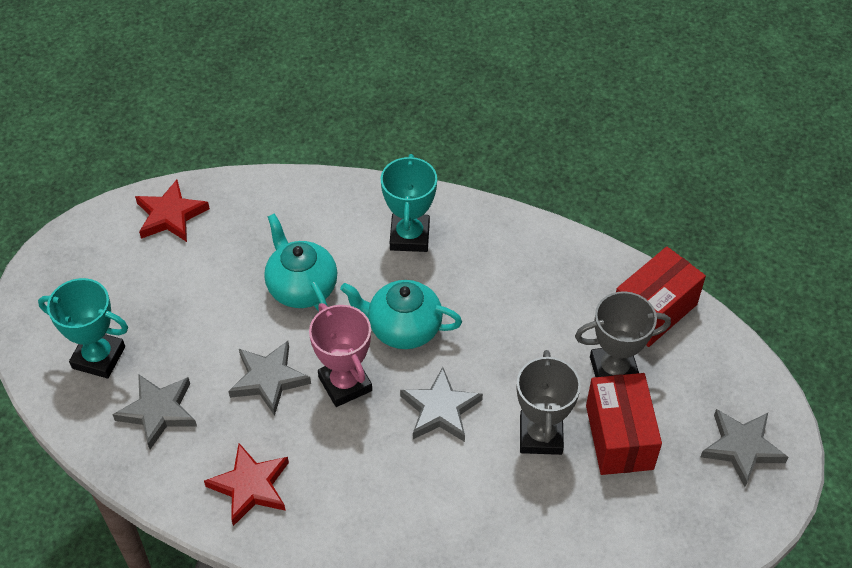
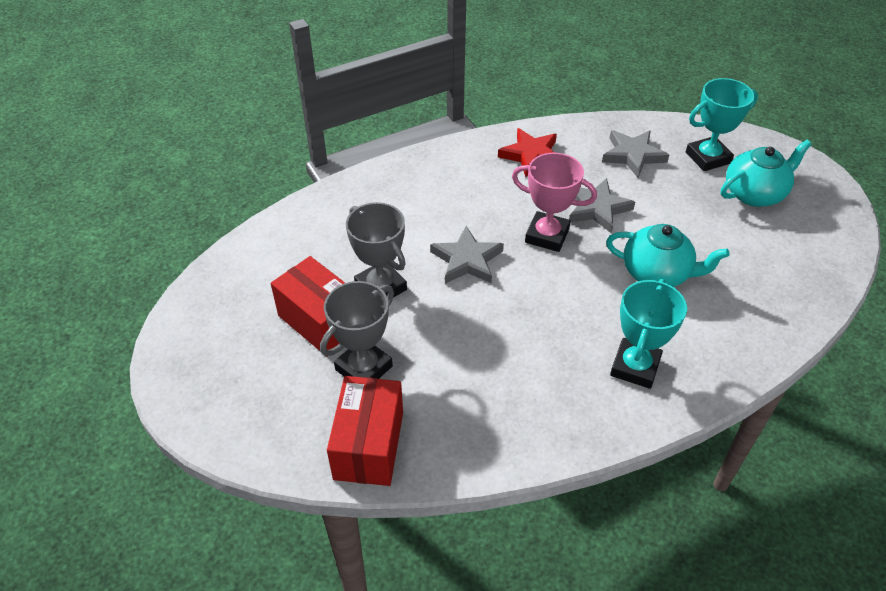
camera: 140 degrees right, 5 degrees down
(170, 215) = (813, 259): red star -> none
(403, 328) = (553, 294): turquoise teapot -> turquoise teapot (754, 194)
(409, 236) = (635, 367): turquoise trophy -> turquoise trophy turned 60 degrees clockwise
(741, 448) = (215, 374): grey star -> none

